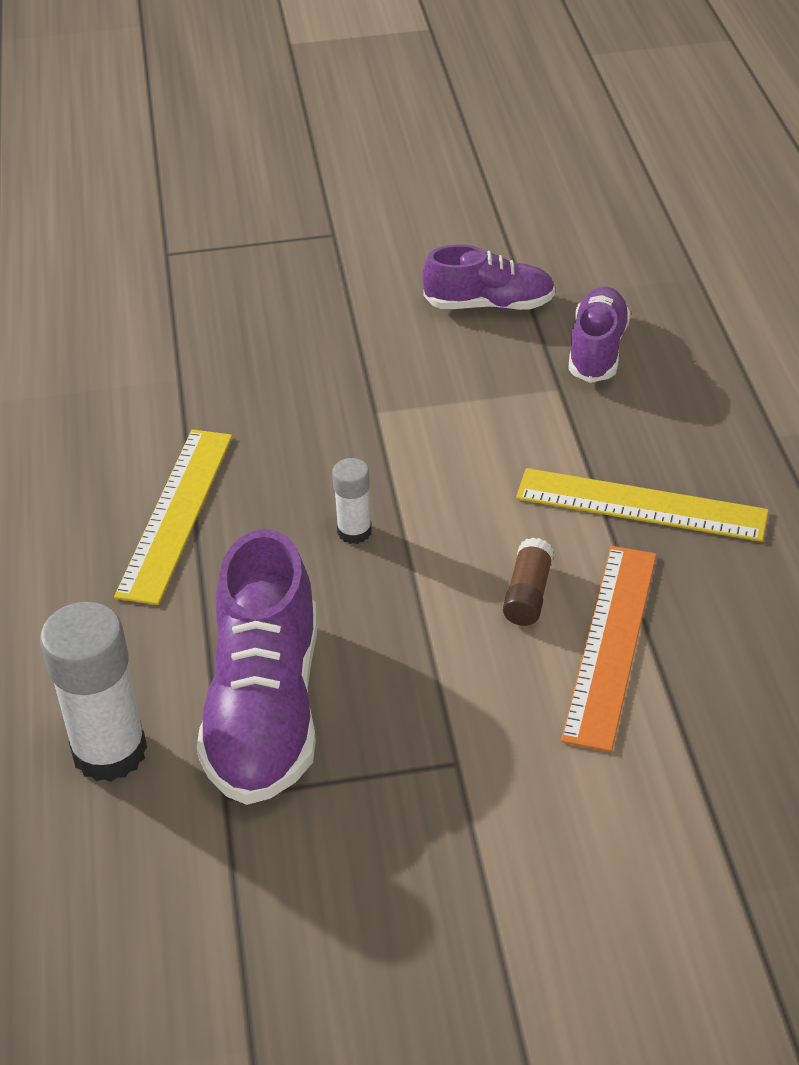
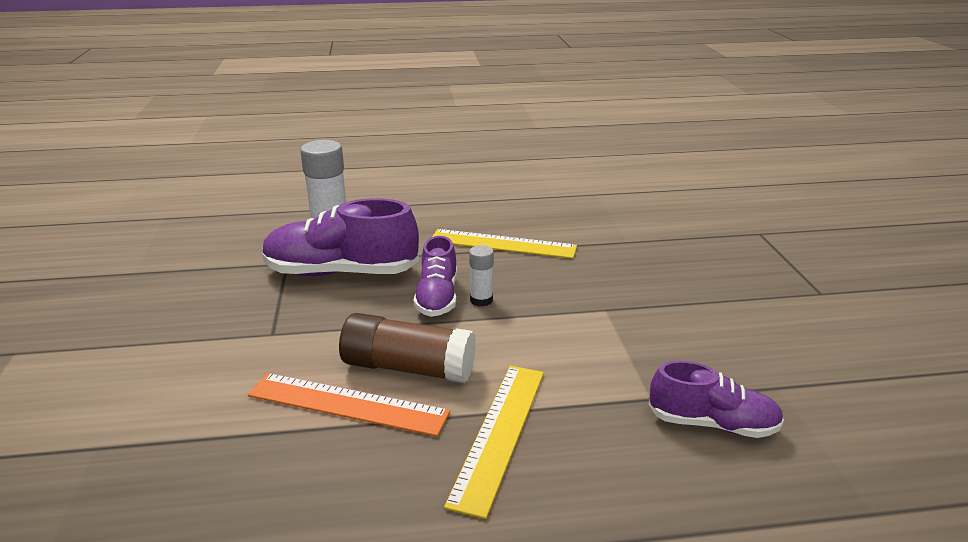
camera: 90 degrees right, 15 degrees down
(489, 305) = (758, 365): purple shoe -> purple shoe (437, 298)
(528, 594) = (408, 368): brown glue stick -> brown glue stick, size x1.91

